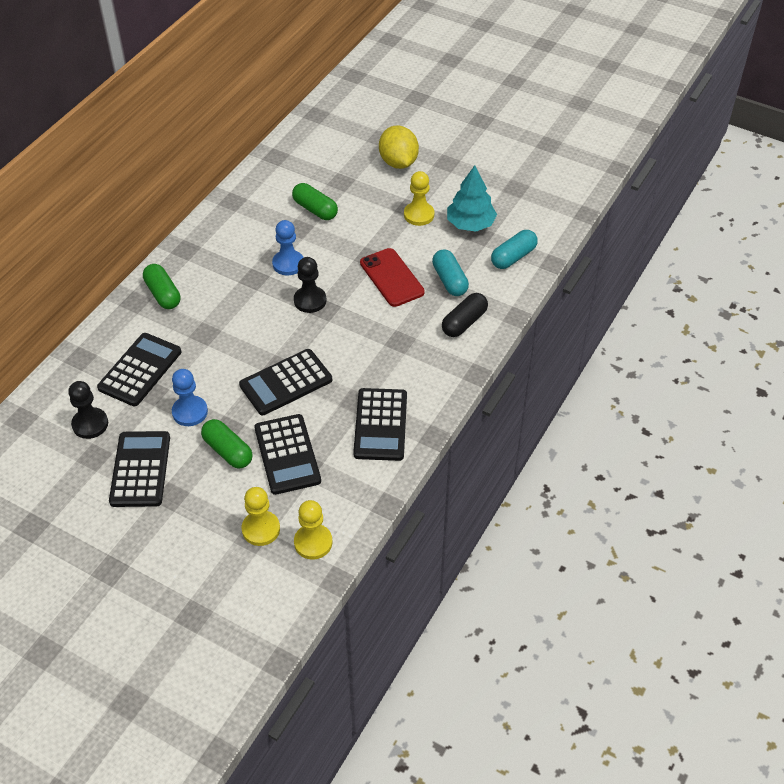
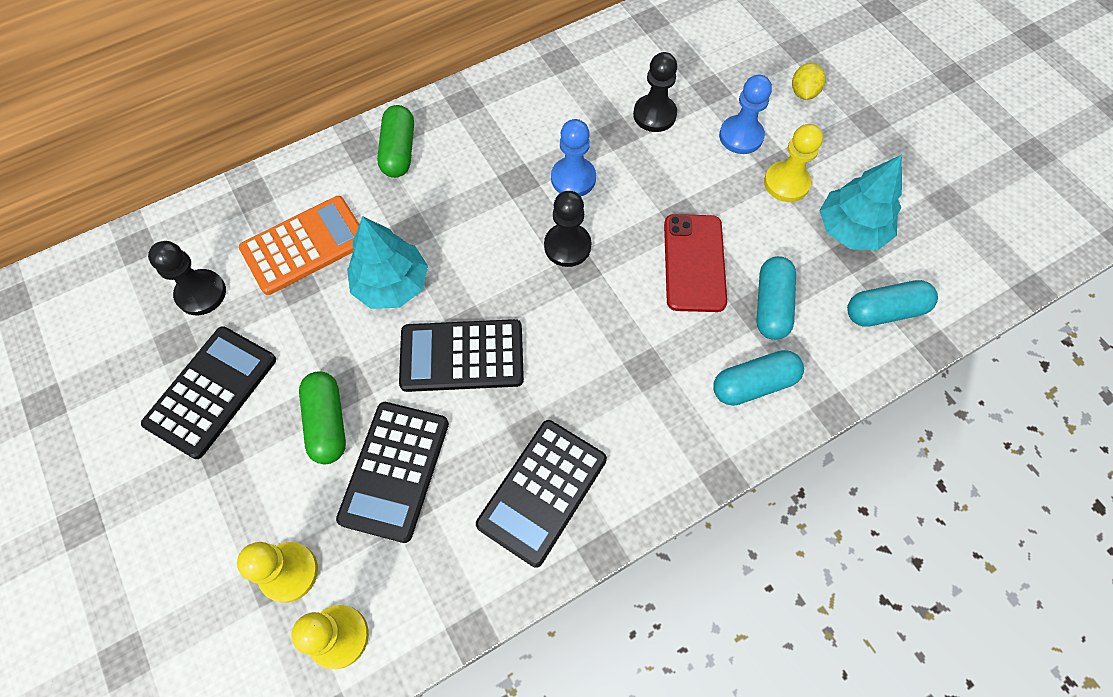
camera: 30 degrees right, 15 degrees up
(140, 370) = (305, 245): black calculator -> orange calculator
(190, 412) = (321, 338): blue pawn -> blue pawn (741, 136)
(214, 366) = (391, 284): none -> turquoise tree
(315, 209) = (654, 115): green capsule -> black pawn
(398, 162) = (803, 93): yellow lemon -> yellow lemon, size x0.55
(464, 322) = (753, 384): black capsule -> turquoise capsule

